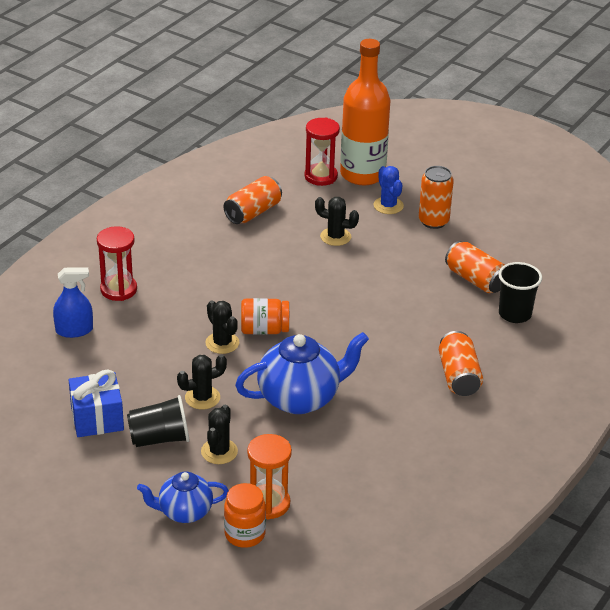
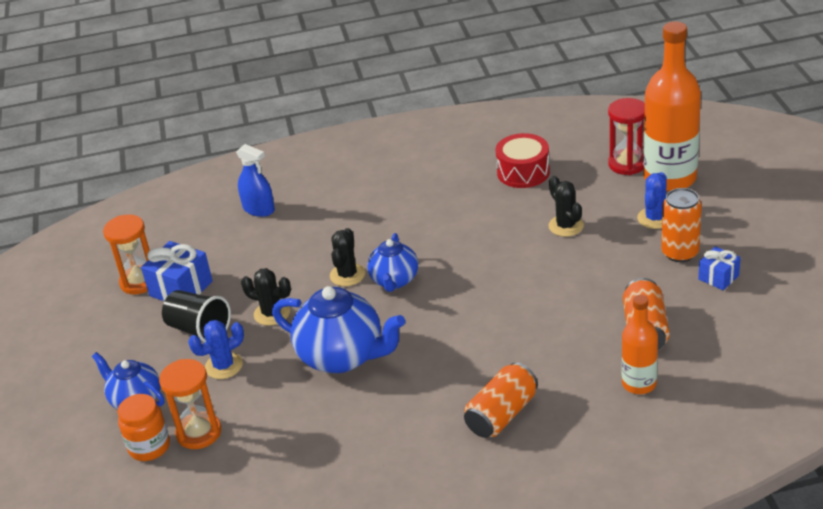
camera: 50 degrees right, 0 degrees up
(51, 432) = (139, 282): none -> orange hourglass
(118, 289) = (332, 191): red hourglass -> none
(219, 451) = (224, 366): black cactus -> blue cactus
(253, 212) = (523, 172): orange can -> red drum
(264, 330) = (394, 281): orange jar -> blue teapot
(477, 226) = (718, 277): none -> blue gift
(514, 314) = (639, 383): black cup -> orange bottle

